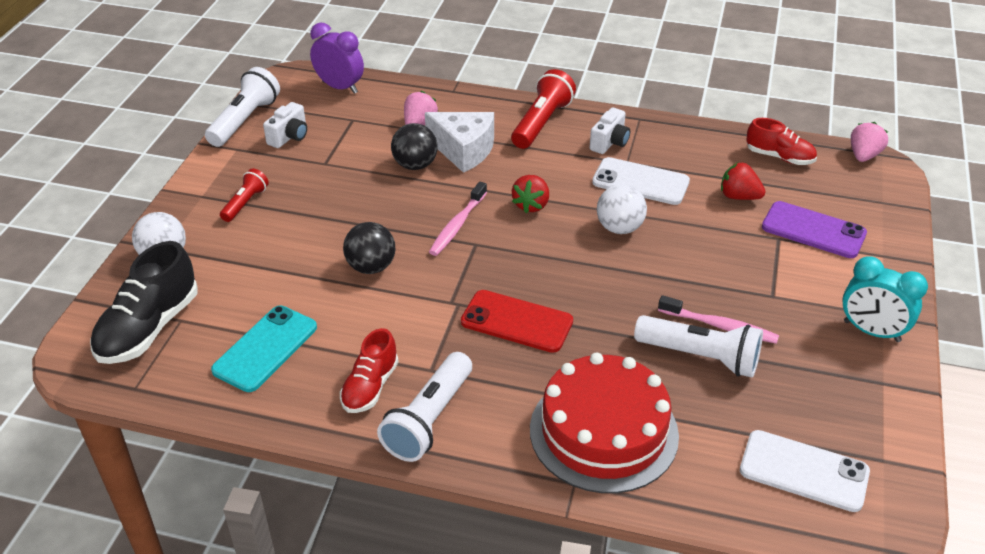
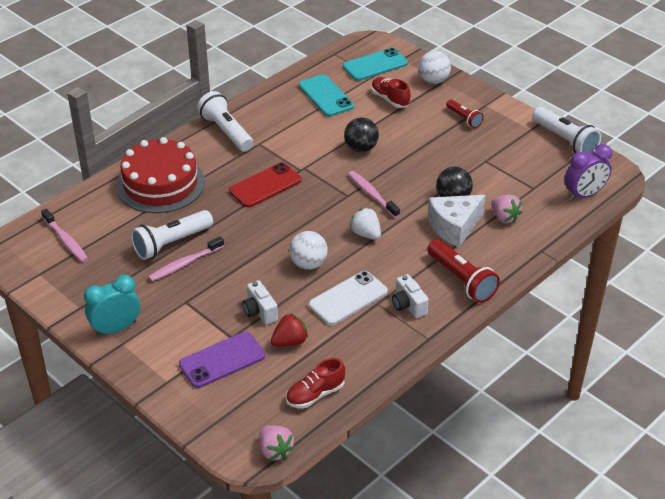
camera: 120 degrees right, 0 degrees up
(149, 328) = (375, 65): black shoe -> turquoise phone
(289, 137) = (529, 154): white camera -> white camera (259, 312)
(370, 387) = (266, 120): red shoe -> red shoe (390, 99)
(531, 205) = (366, 234): red strawberry -> white strawberry
(804, 471) = (65, 240): white phone -> pink toothbrush

